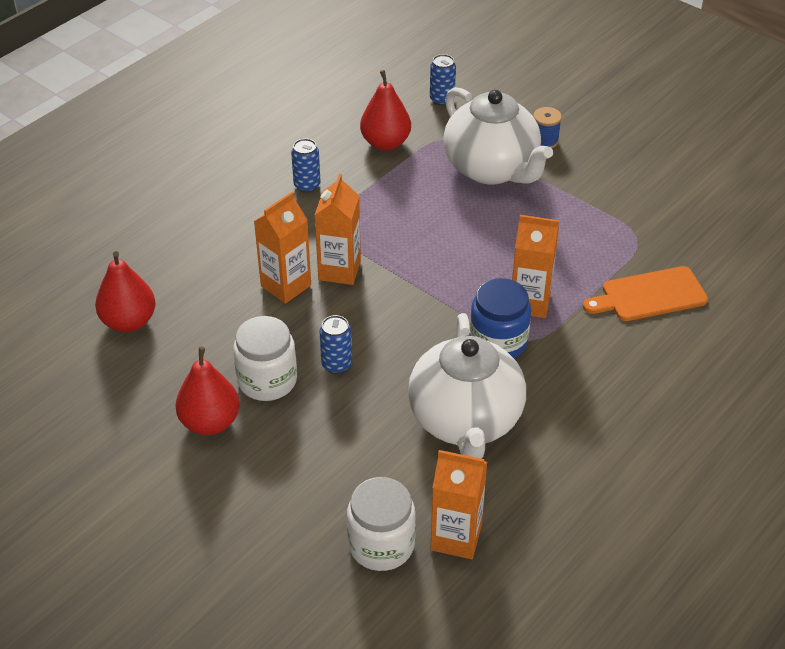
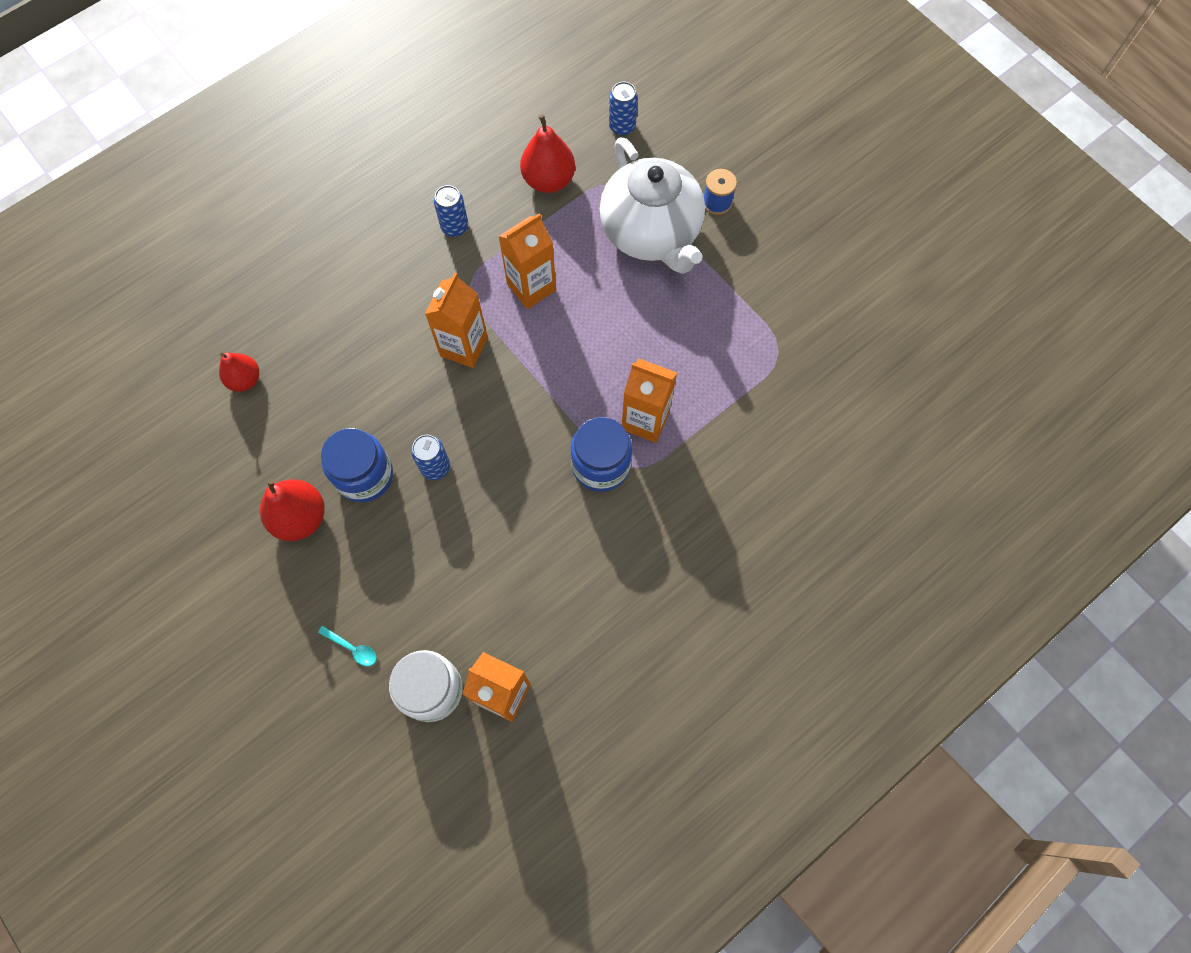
camera: 10 degrees right, 25 degrees up
(129, 322) = (245, 380): red pear -> red pear, size x0.66
(267, 380) = (364, 475): white jar -> blue jar
(286, 286) = (406, 358): orange carton -> orange carton (531, 287)
(290, 522) = (352, 648): none -> turquoise spoon
(465, 421) = (545, 558): white teapot -> none
(649, 295) = (770, 430): orange cutting board -> none

